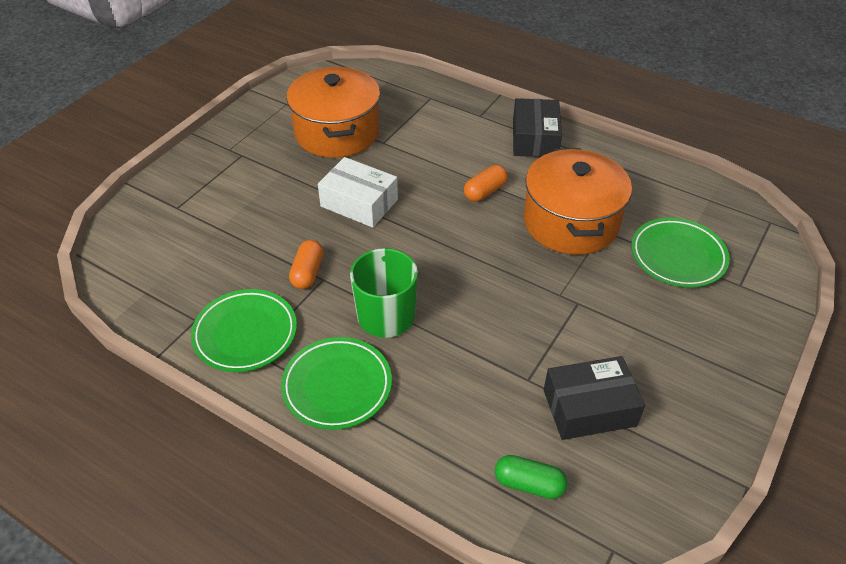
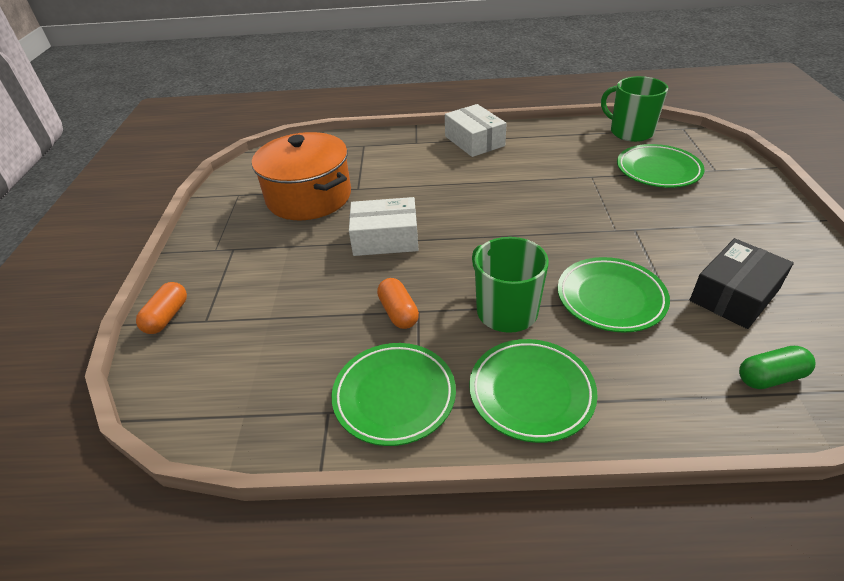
camera: 30 degrees left, 5 degrees down
(480, 351) = (610, 298): none -> green plate
(485, 191) = (479, 188): orange capsule -> orange capsule (167, 317)
(535, 139) = (474, 141): black box -> white box
(571, 222) = (564, 181): orange pot -> none
(705, 200) = (630, 132): none -> green mug

